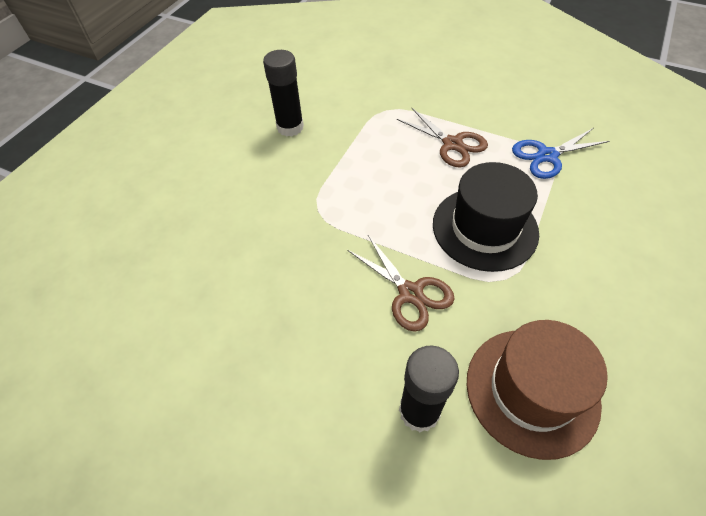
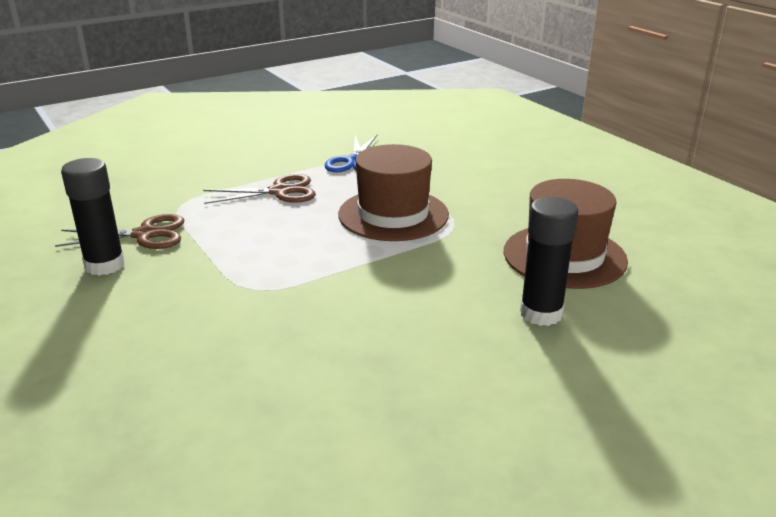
camera: 60 degrees left, 25 degrees down
(410, 293) = (419, 274): brown scissors -> brown scissors (145, 235)
(484, 228) = (393, 214): black hat -> brown hat

